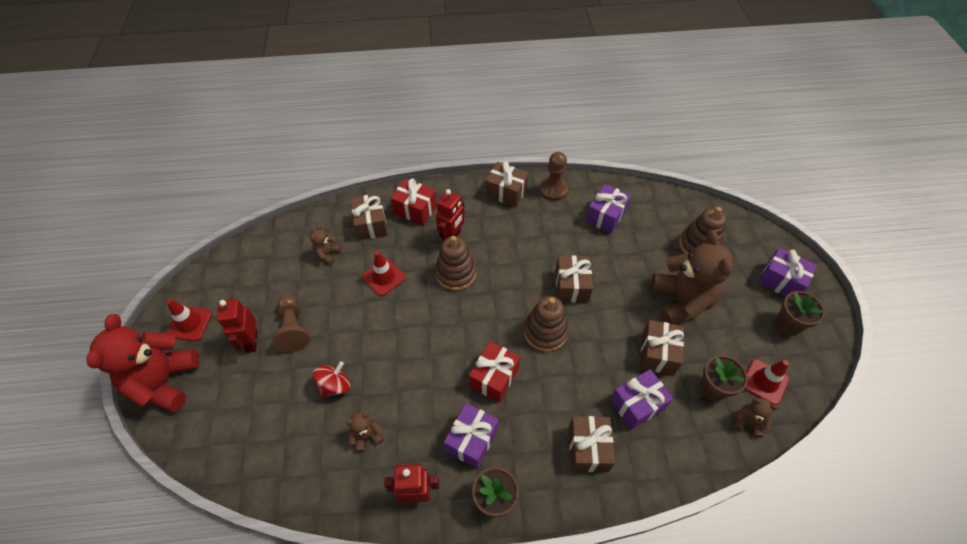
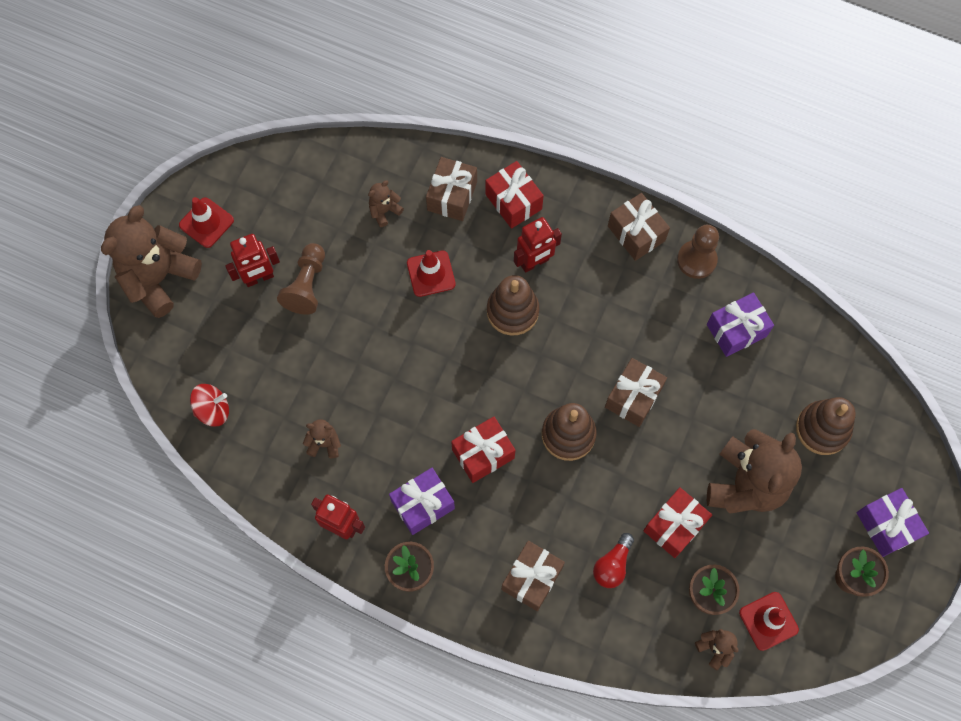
camera: 30 degrees right, 15 degrees up
(164, 382) = (159, 278): red teddy bear -> brown teddy bear
(251, 341) = (259, 278): red robot -> red robot turned 135 degrees counterclockwise
(335, 385) = (319, 373): red spinning top -> red spinning top (213, 410)
(637, 404) = (612, 565): purple gift -> red light bulb
(657, 353) = (674, 526): brown gift -> red gift

